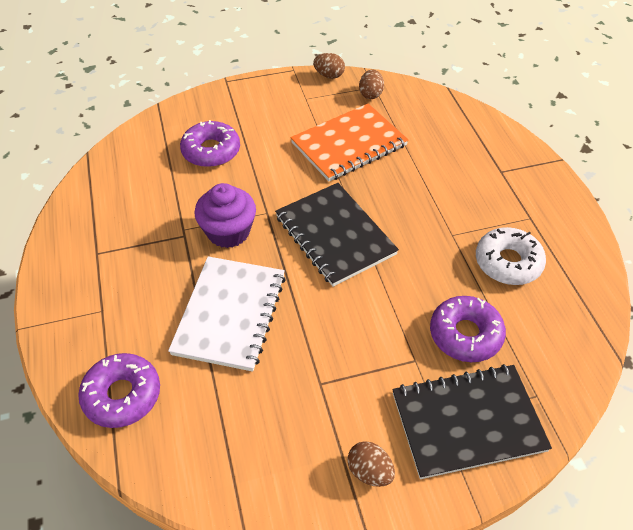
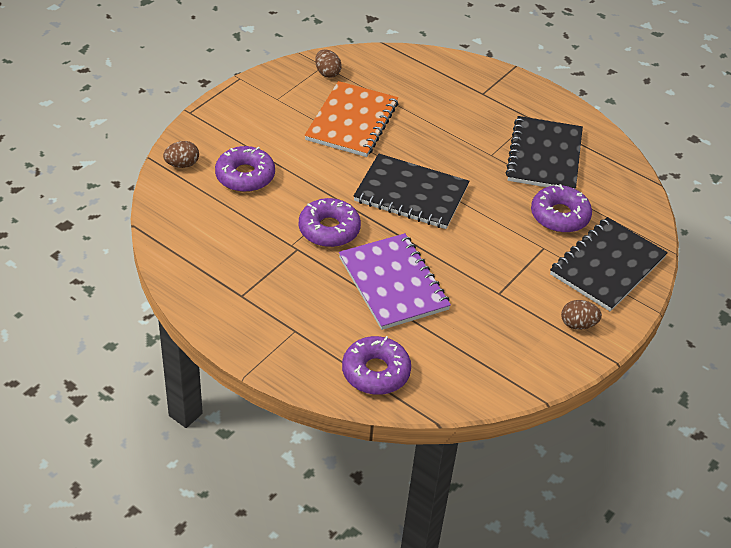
camera: 40 degrees left, 5 degrees down
(228, 232) = (329, 229): purple cupcake -> purple donut
(230, 314) = (393, 283): white notebook -> purple notebook
(329, 75) = (276, 71): brown egg -> brown egg (182, 164)
(508, 262) = (544, 156): white donut -> black notebook

